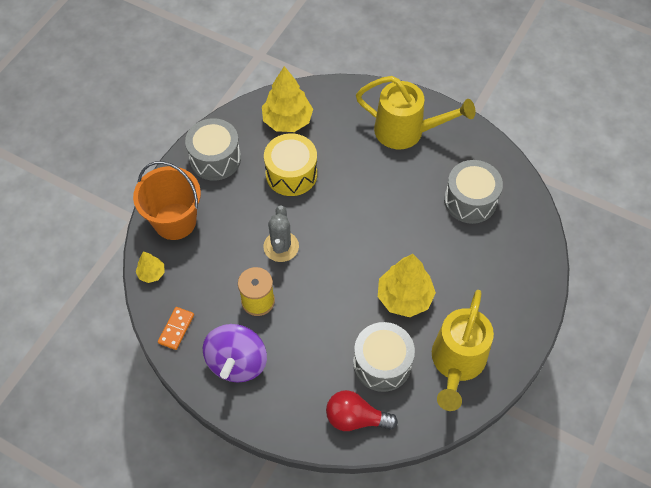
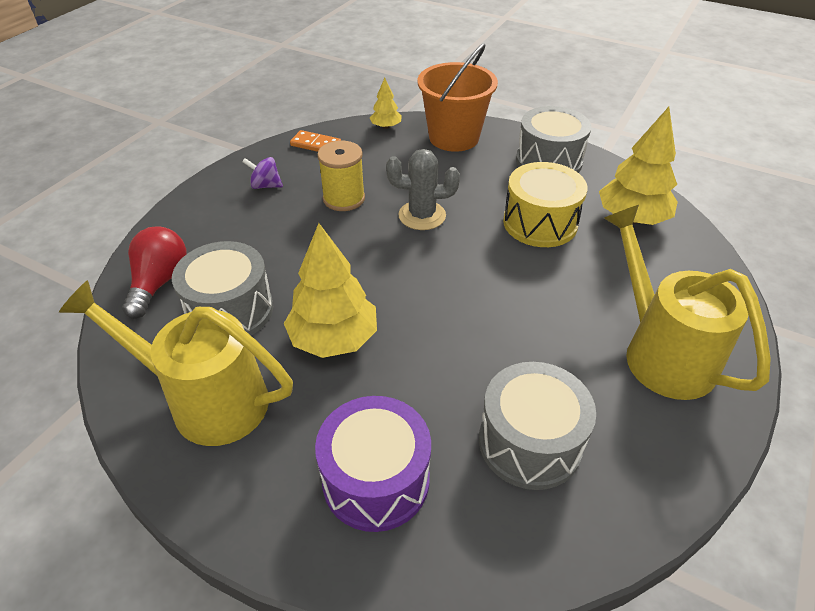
camera: 90 degrees right, 15 degrees down
(237, 362) = (265, 186): purple spinning top -> purple spinning top, size x0.48
(406, 132) = (660, 352): yellow watering can -> yellow watering can turned 135 degrees clockwise
(498, 270) = (376, 480): none -> purple drum

